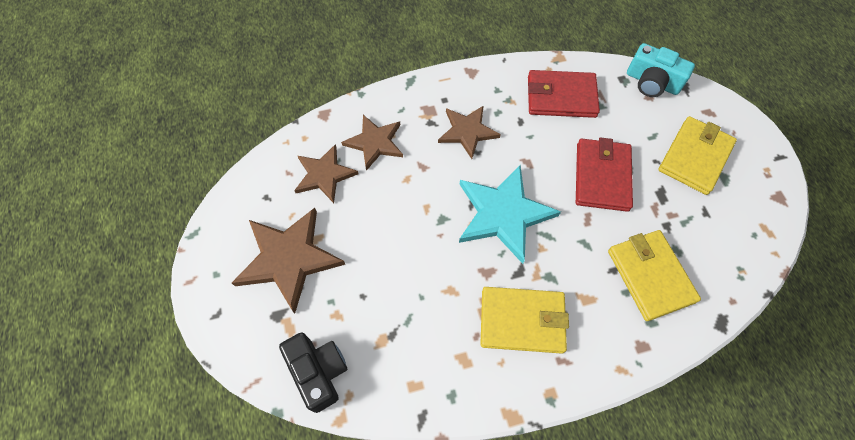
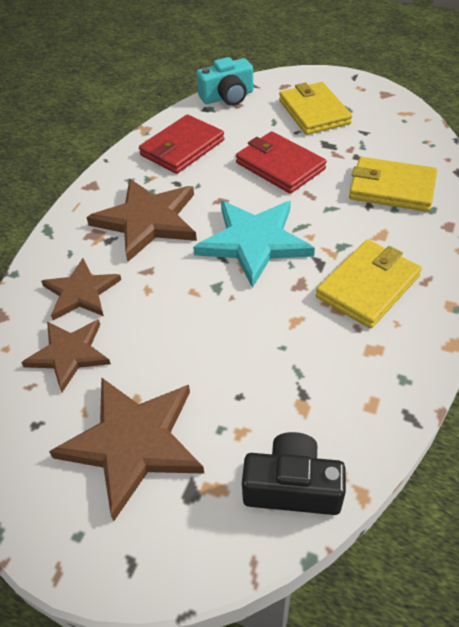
camera: 50 degrees left, 15 degrees down
(467, 132) = (147, 220): brown star -> brown star, size x1.56

